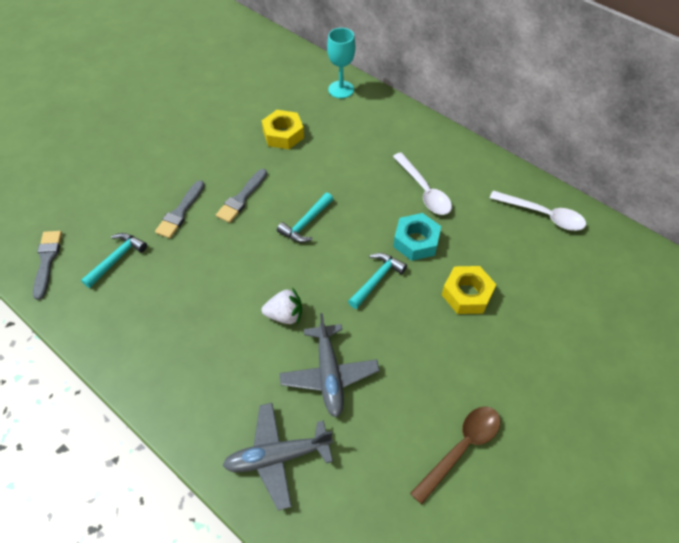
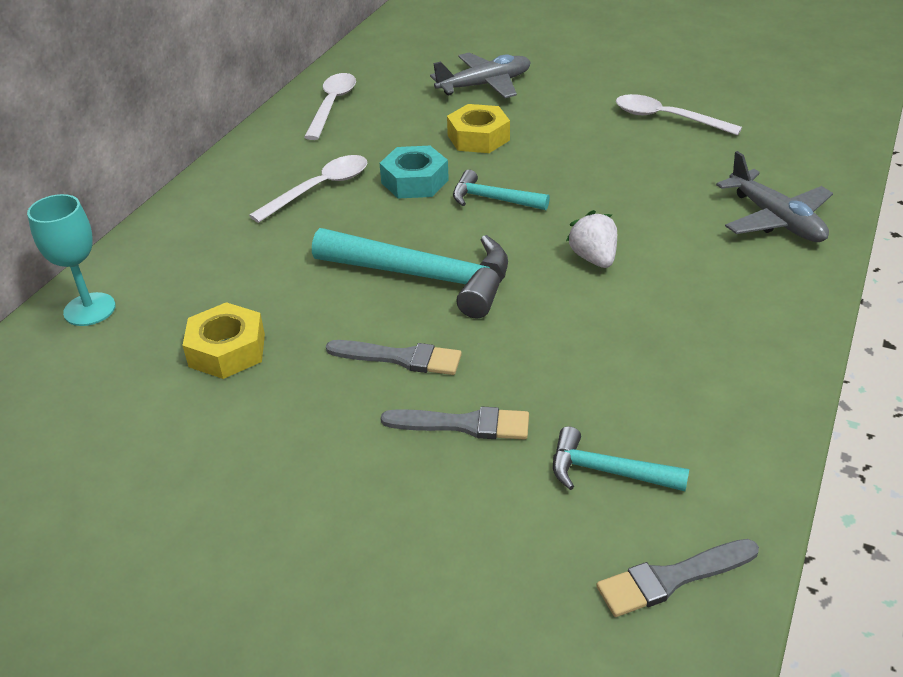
camera: 105 degrees left, 15 degrees down
(306, 223) = (425, 277): turquoise hammer -> turquoise hammer, size x1.87
(329, 375) = (650, 207): grey plane -> grey plane (485, 85)
(461, 448) = (667, 118): brown spoon -> white spoon

